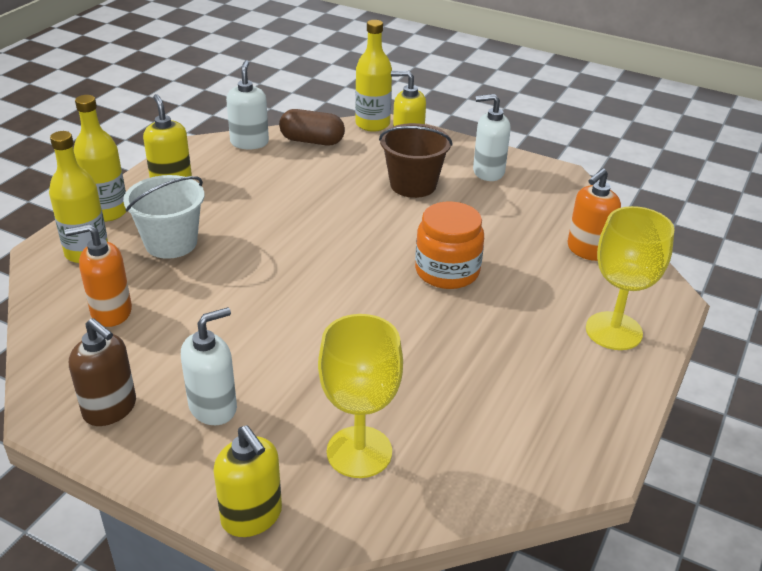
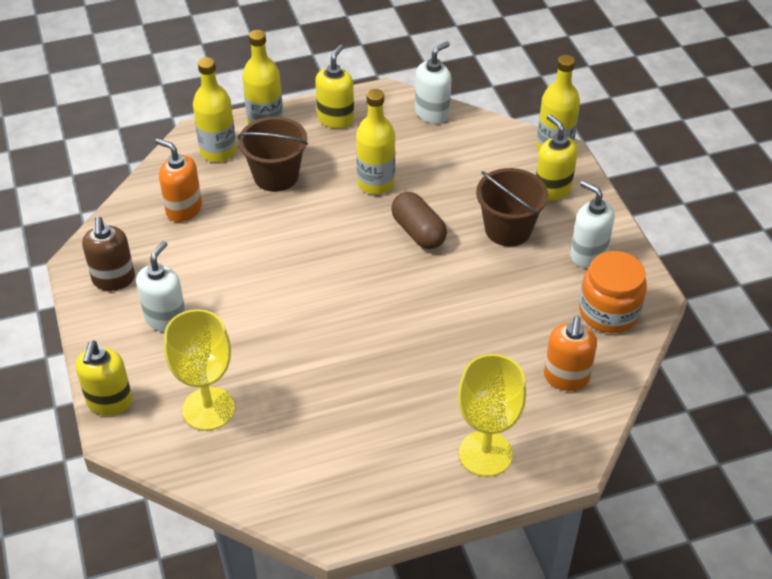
camera: 45 degrees right, 10 degrees up
(171, 243) = (276, 176): white bucket -> brown bucket
(213, 407) = (166, 318): white soap dispenser -> white soap dispenser turned 75 degrees counterclockwise
(268, 206) = (376, 183): none -> yellow bottle
(312, 141) = (482, 138): brown capsule -> brown capsule (418, 232)
(447, 271) = (431, 322): orange jar -> orange jar (608, 312)
(587, 250) = (566, 378): orange soap dispenser -> orange soap dispenser turned 75 degrees counterclockwise

